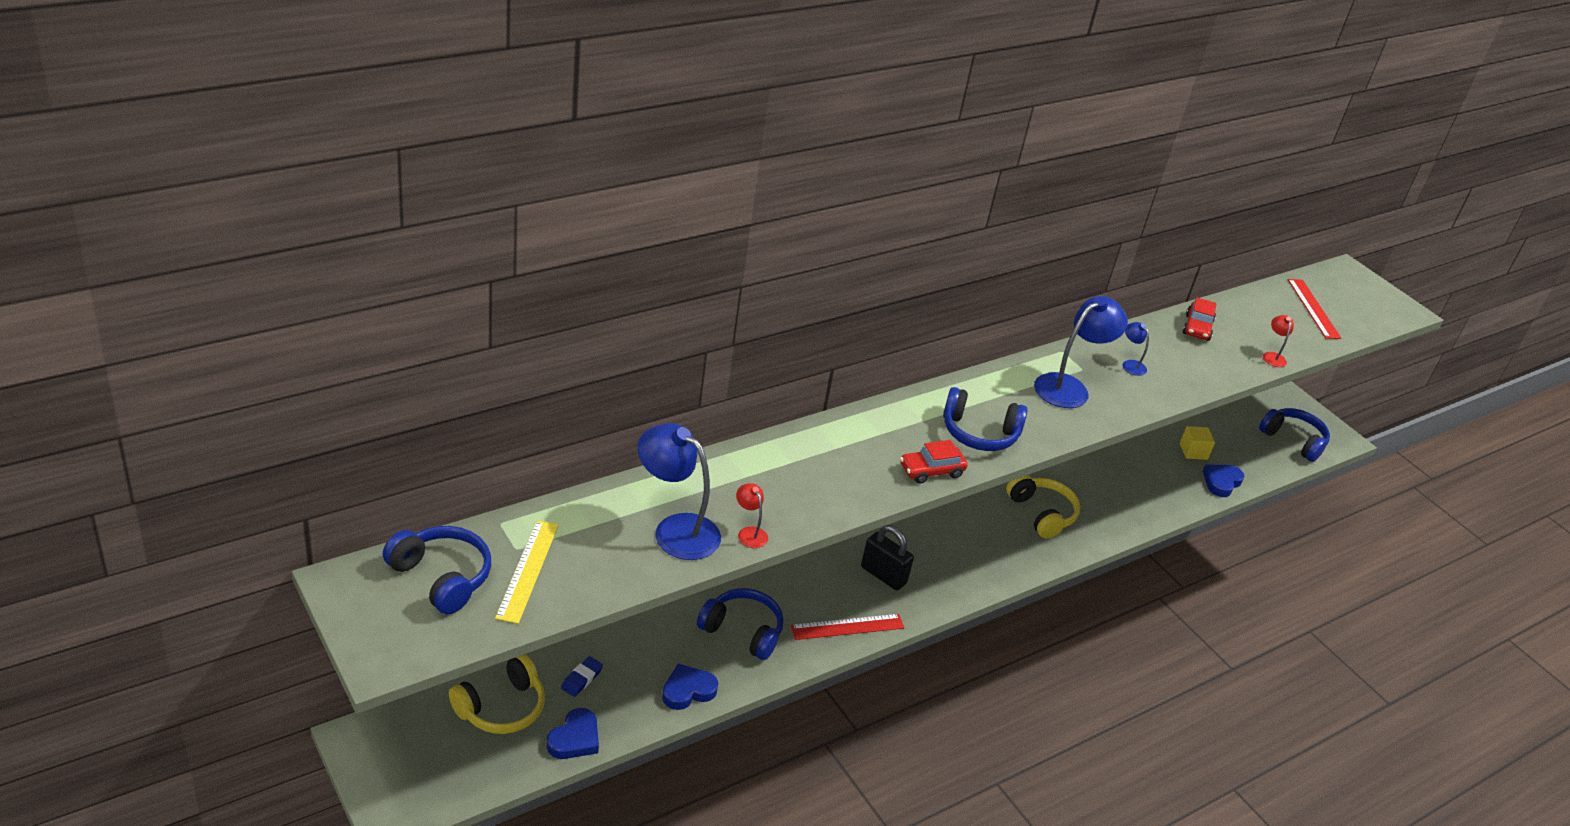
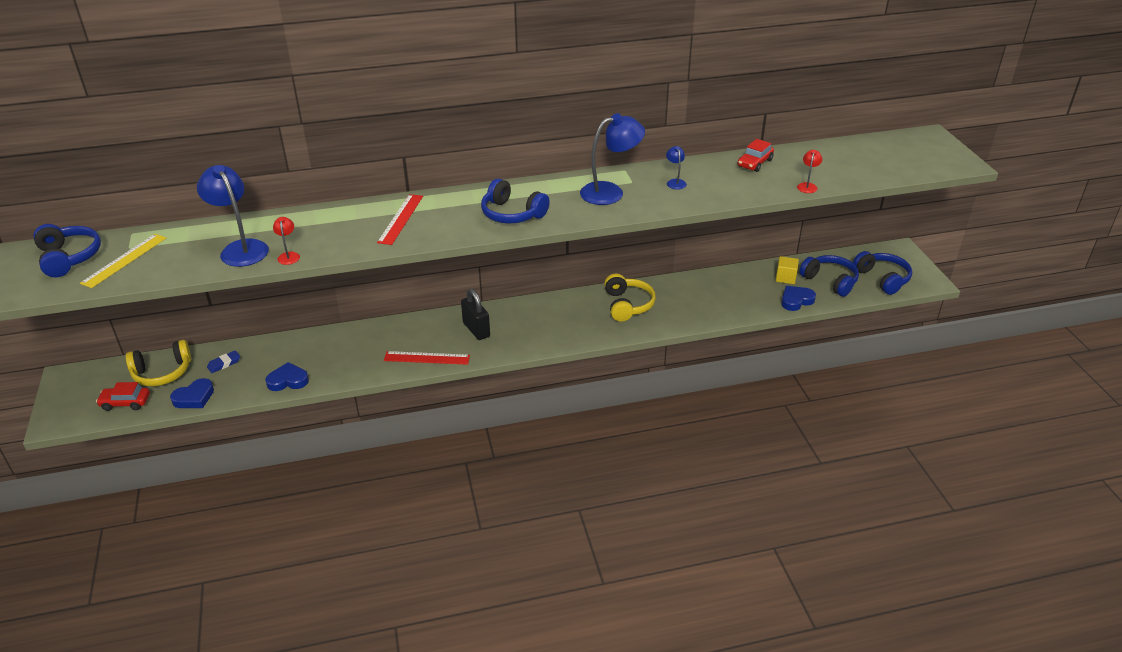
camera: 25 degrees right, 0 degrees up
(742, 631) = (351, 350): blue headphones -> blue headphones (830, 281)
(931, 471) = (454, 233): red car -> red car (125, 403)
(1313, 308) = (874, 157): red ruler -> red ruler (400, 219)

